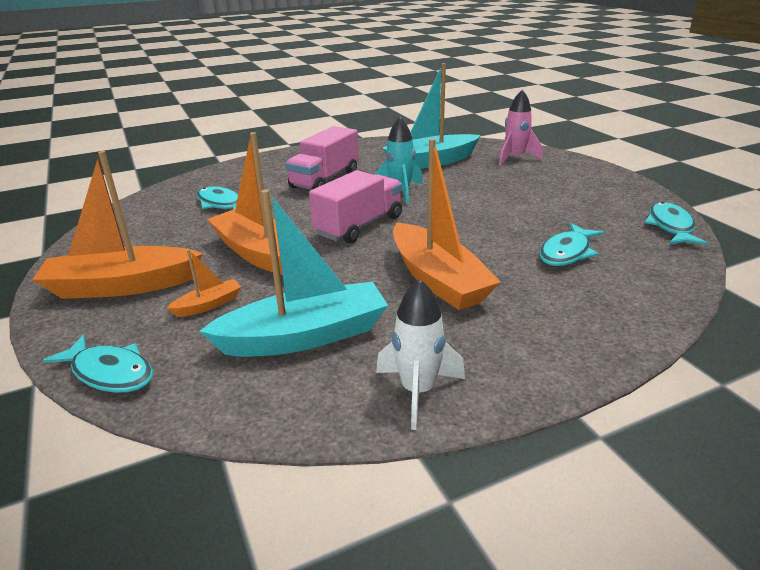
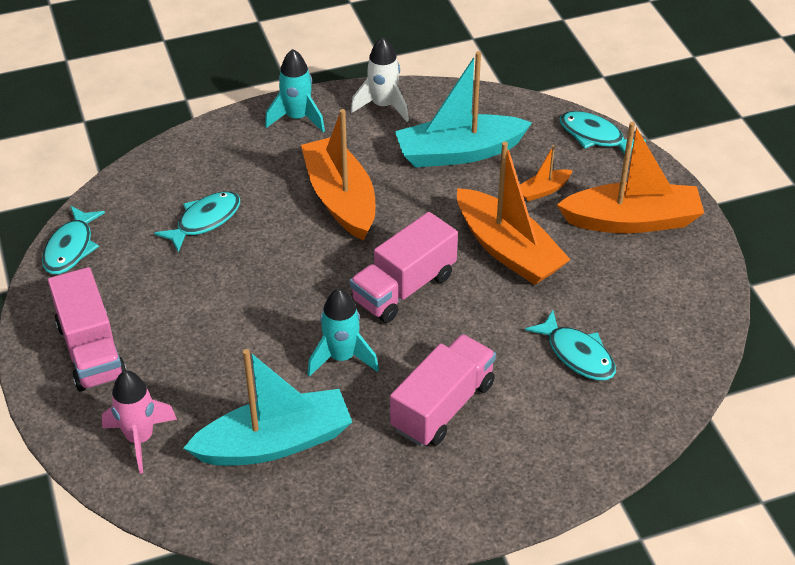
camera: 175 degrees left, 15 degrees up
(536, 361) = (297, 118): none -> turquoise rocket
(584, 182) = (91, 351): none -> pink truck

